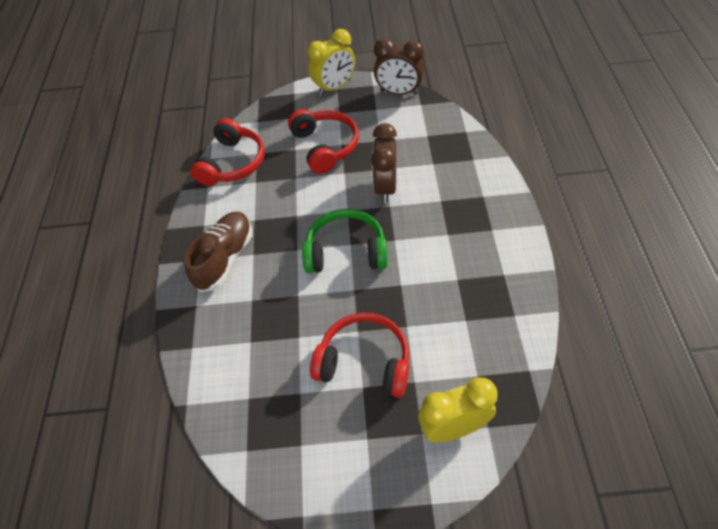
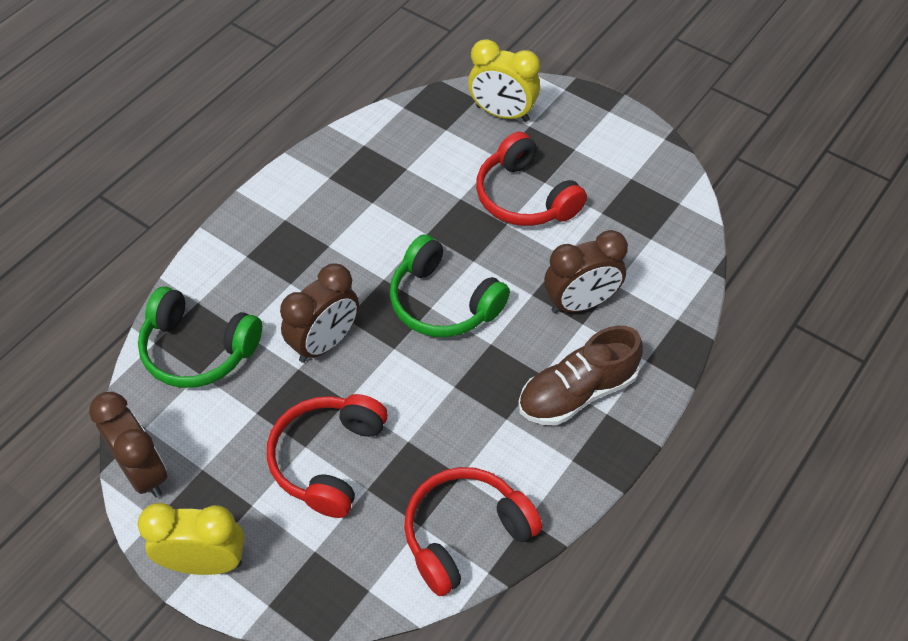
camera: 145 degrees left, 0 degrees up
(262, 311) = (580, 303): none -> brown clock
(442, 142) = (198, 350): none -> green headphones

